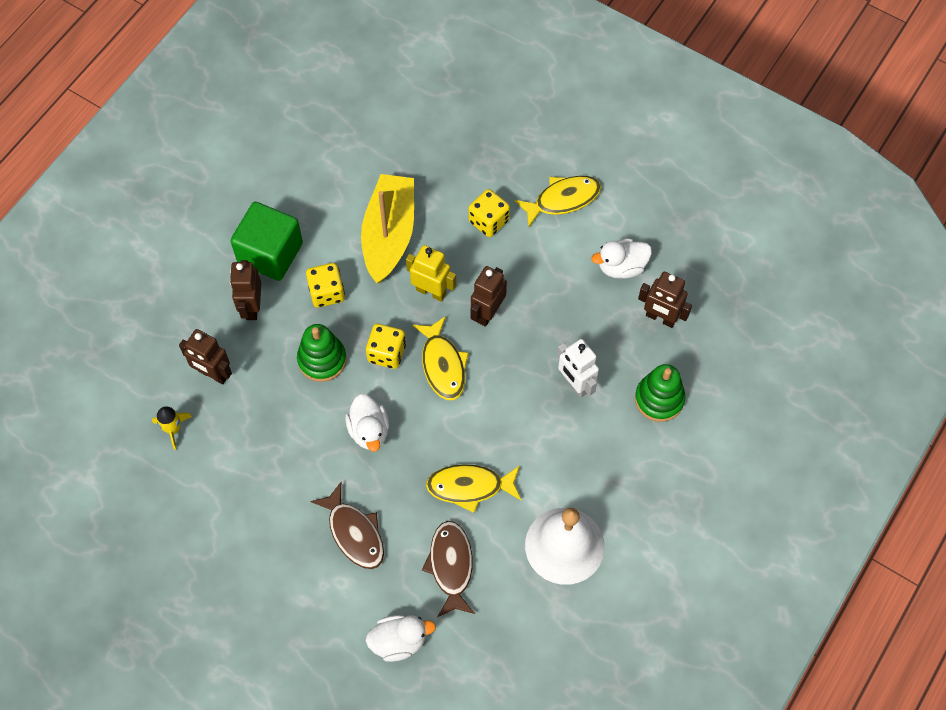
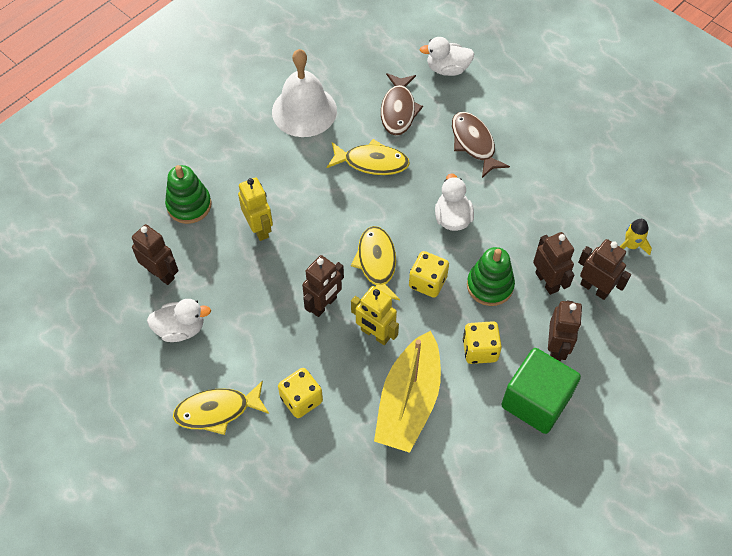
camera: 170 degrees left, 5 degrees down
(263, 373) = (547, 281): none -> brown robot
(575, 384) = (259, 228): white robot -> yellow robot

